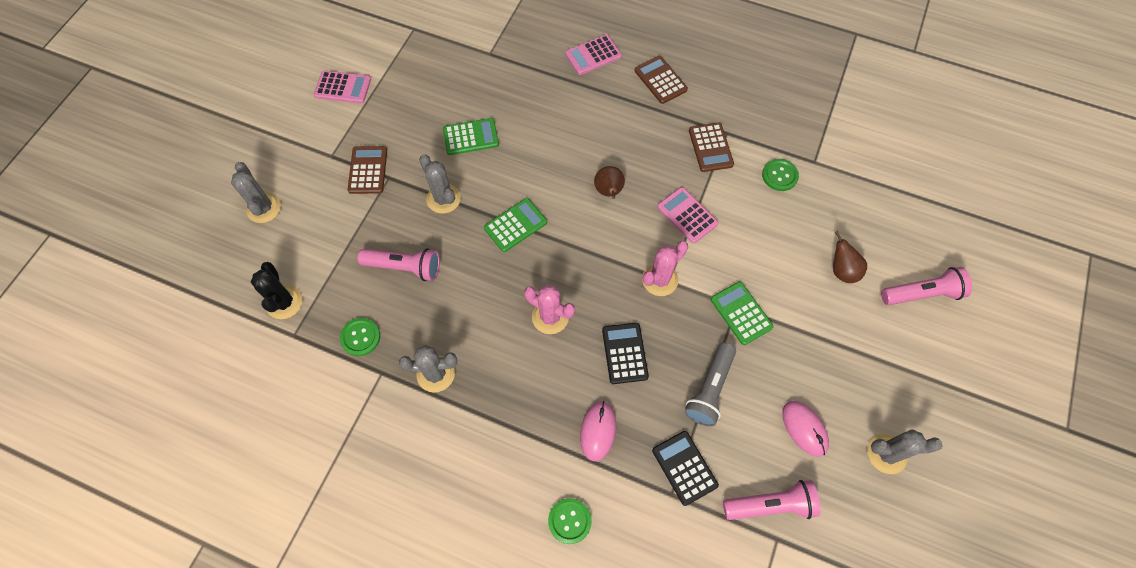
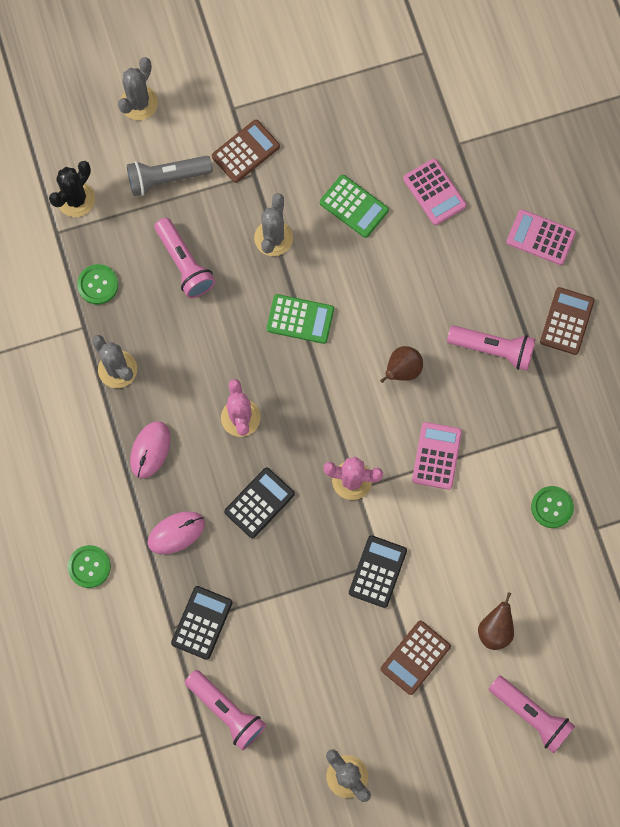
camera: 50 degrees right, 10 degrees up
(343, 87) = (307, 52): pink calculator -> pink calculator (434, 192)
(642, 131) = (493, 349): none -> pink flashlight
(710, 147) = (528, 423): brown calculator -> brown calculator (415, 657)
(710, 389) = (285, 595): grey flashlight -> grey flashlight (167, 178)
(741, 313) = (377, 571): green calculator -> black calculator
(804, 428) = (314, 695): pink mouse -> pink mouse (150, 450)

